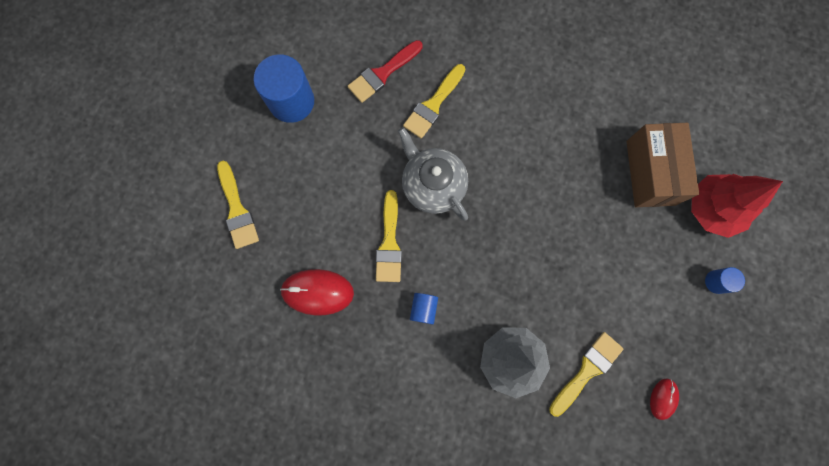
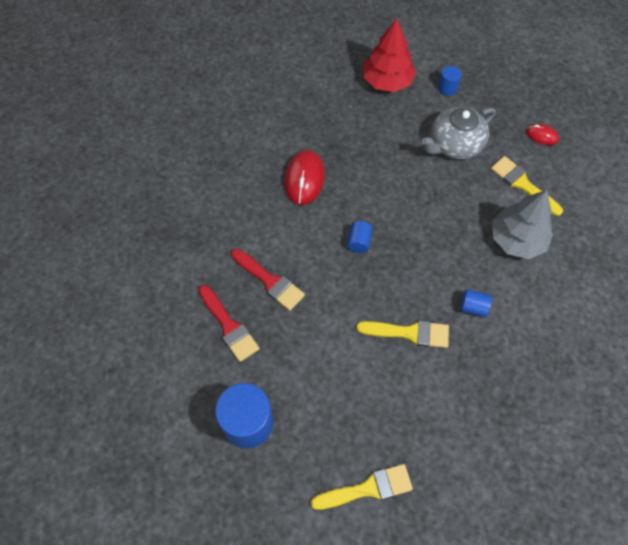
camera: 85 degrees left, 15 degrees down
(317, 292) = (458, 405): red mouse -> red mouse (304, 179)
(433, 105) = (270, 281): yellow brush -> red brush
(433, 185) = (352, 289): grey teapot -> grey teapot (455, 144)
(488, 188) = (359, 242): none -> blue cylinder
(650, 173) = (353, 118): brown box -> none

